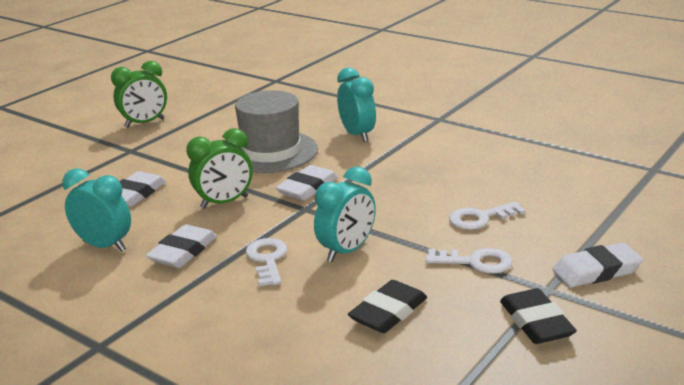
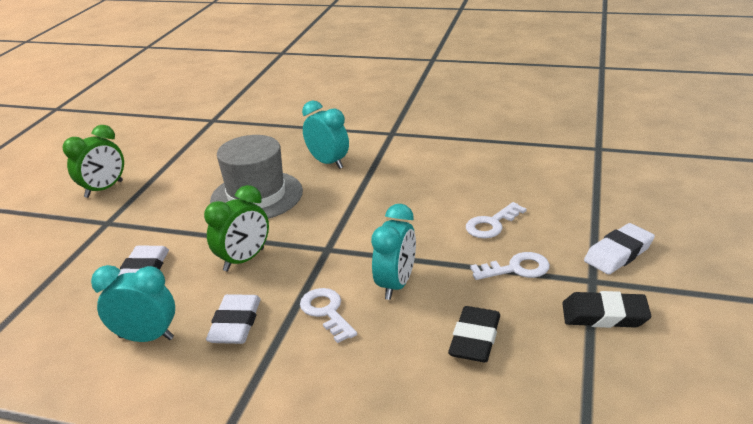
camera: 20 degrees left, 5 degrees up
(307, 188) = (316, 226): white eraser -> none
(536, 322) = (604, 315): black eraser -> black eraser turned 45 degrees counterclockwise

